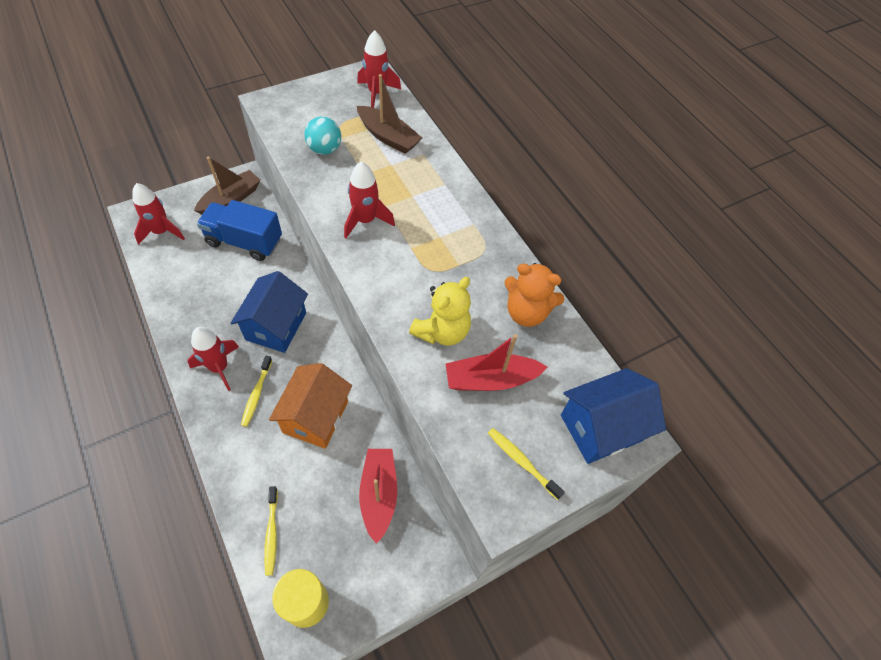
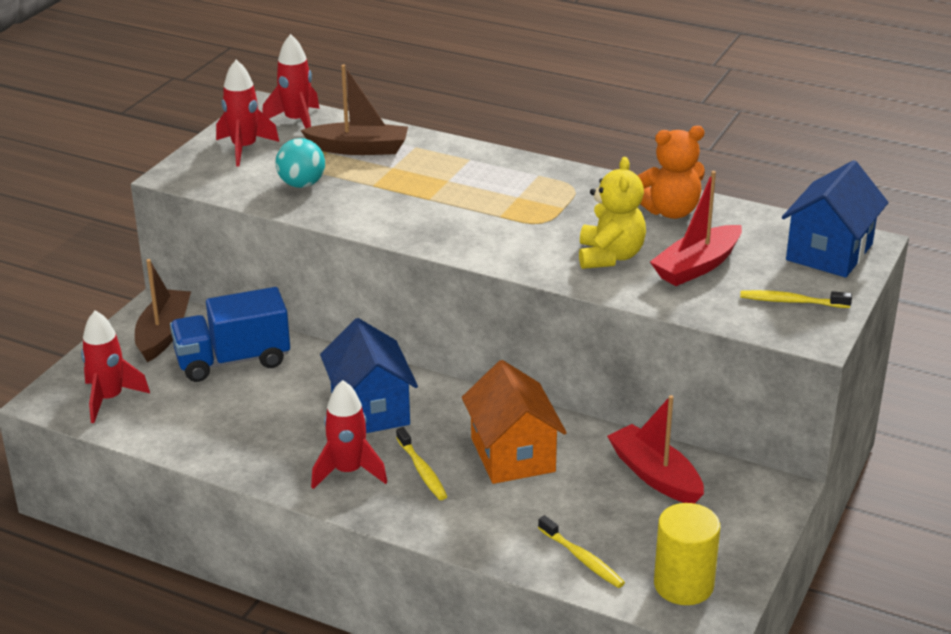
camera: 30 degrees left, 25 degrees down
(365, 220) = (425, 216): red rocket -> red rocket (244, 148)

